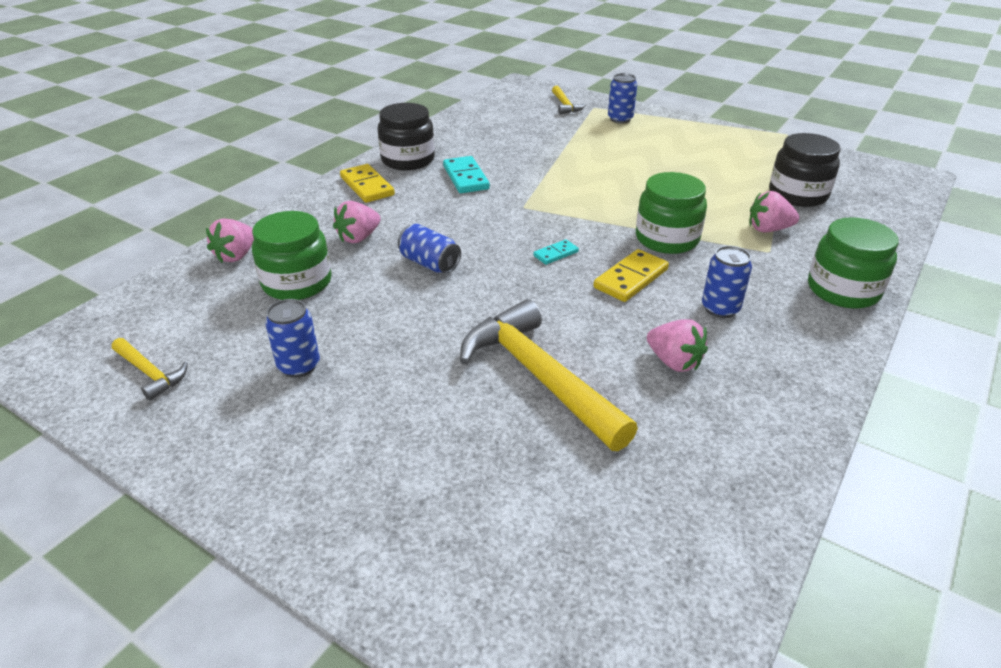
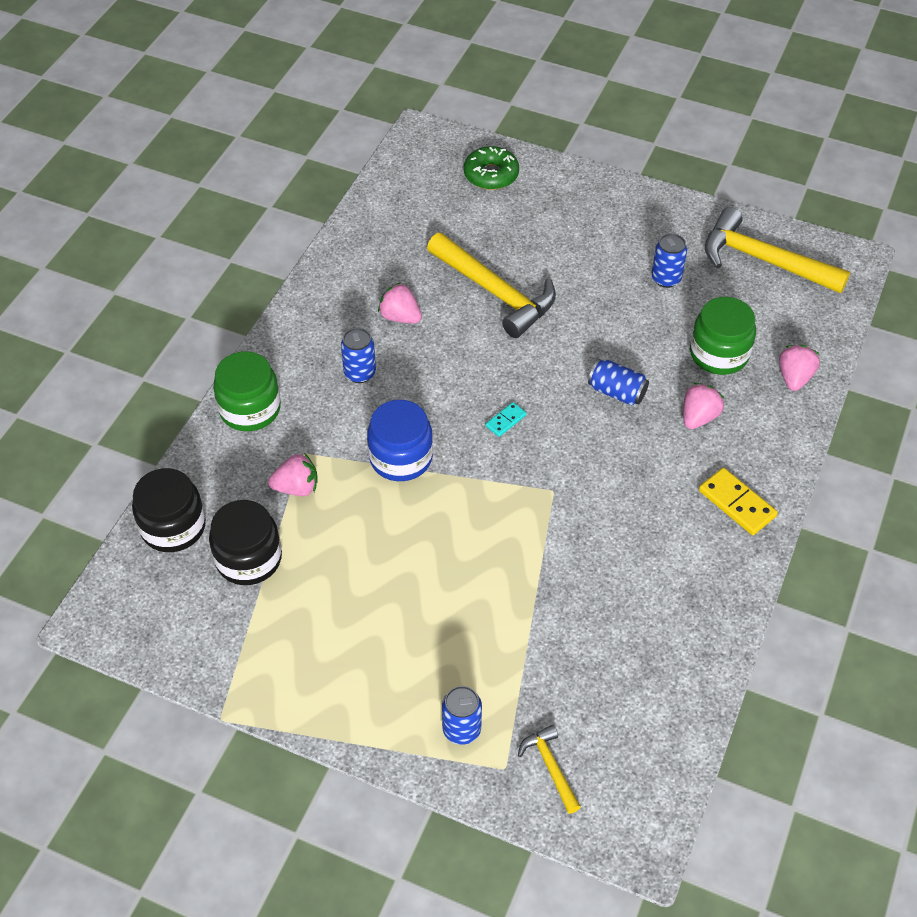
camera: 170 degrees right, 15 degrees up
(150, 373) = (763, 260): yellow hammer -> yellow hammer, size x2.10
(408, 160) = (717, 567): black jar -> black jar (173, 527)
(465, 177) = (633, 537): turquoise domino -> none
(500, 592) = (491, 175): none -> green donut
(630, 278) = (434, 398): yellow domino -> none
(667, 239) = (401, 458): green jar -> blue jar

